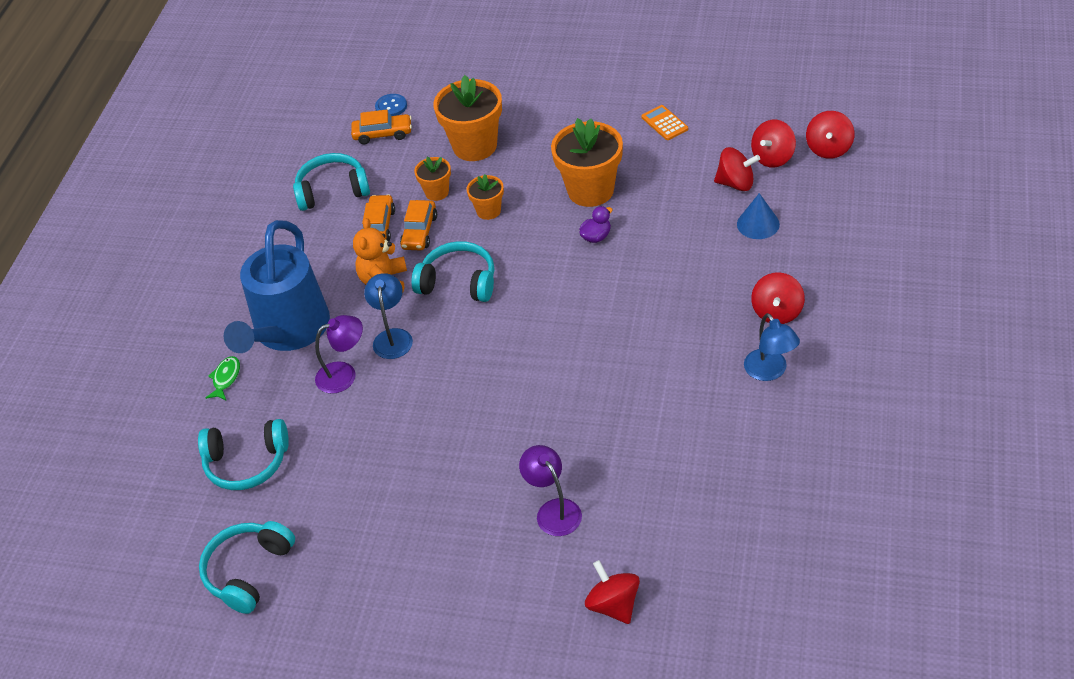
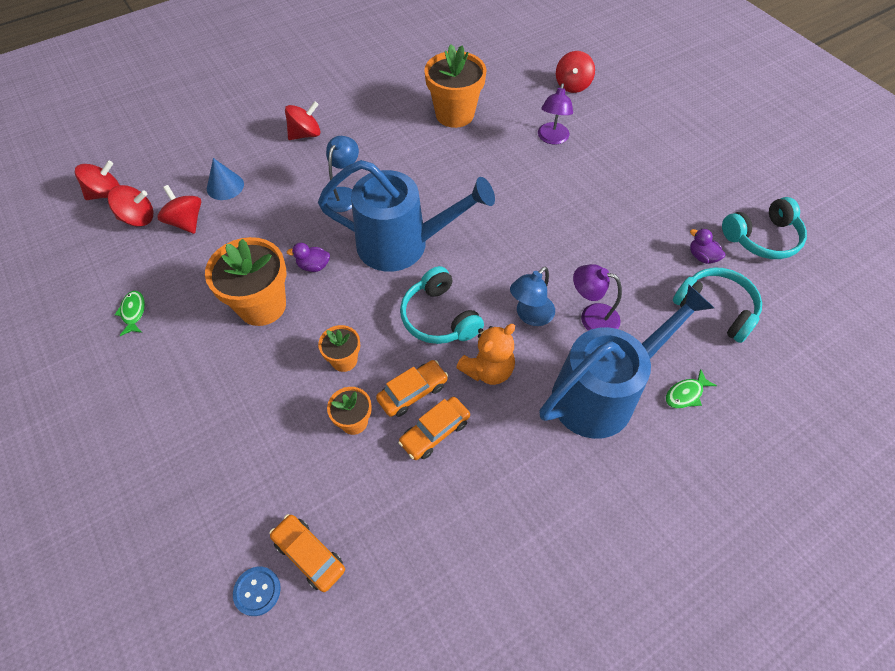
camera: 140 degrees left, 10 degrees up
(293, 502) = (702, 256): none -> purple duck
(332, 191) = (428, 523): turquoise headphones -> none
(475, 146) = (266, 442): orange flower pot -> orange flower pot (454, 114)
(553, 303) = (403, 244): none -> blue watering can
(664, 123) = (133, 312): orange calculator -> green fish
(770, 371) = (358, 113): blue lamp -> blue lamp (344, 194)

